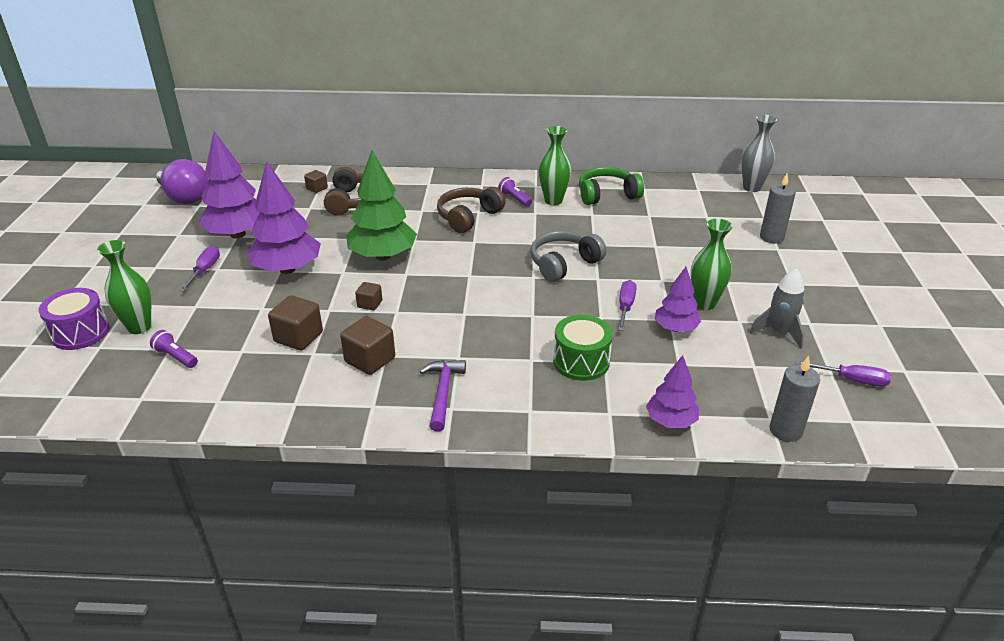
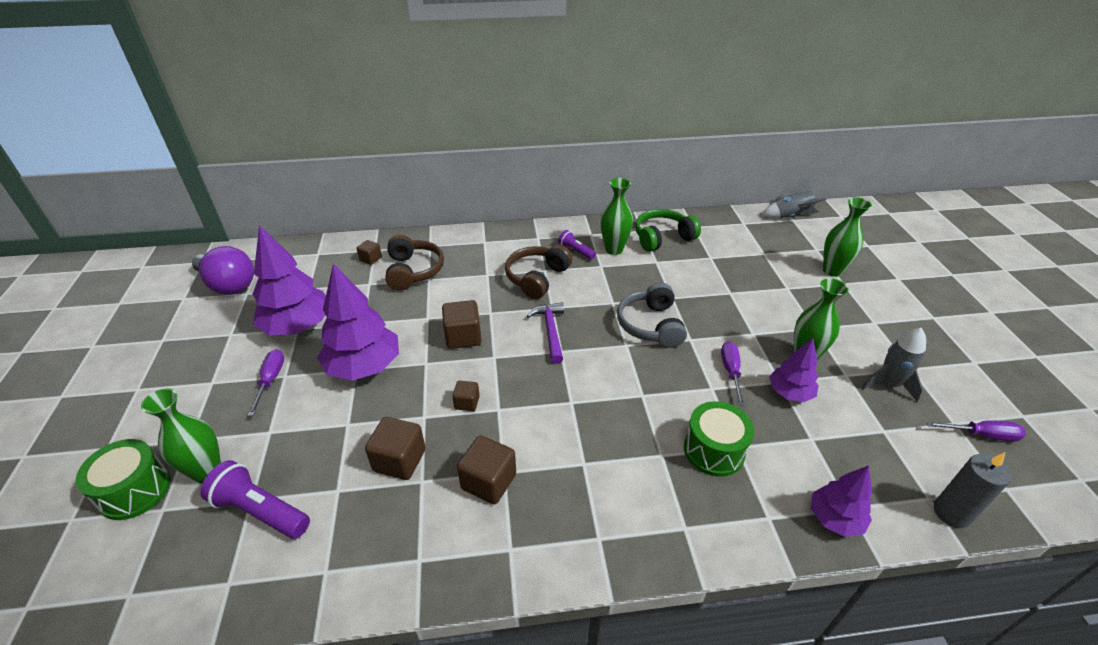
camera: 10 degrees left, 5 degrees up
(80, 332) = (135, 491): purple drum -> green drum
(176, 357) = (260, 511): purple flashlight -> purple flashlight, size x1.70
(383, 256) = (463, 337): green tree -> brown cube
(443, 393) = (583, 517): purple hammer -> purple hammer (550, 331)
(563, 264) = (651, 325): grey headphones -> grey headphones turned 45 degrees counterclockwise
(751, 188) = (790, 216): grey vase -> grey rocket
(771, 237) = (832, 271): grey candle -> green vase

